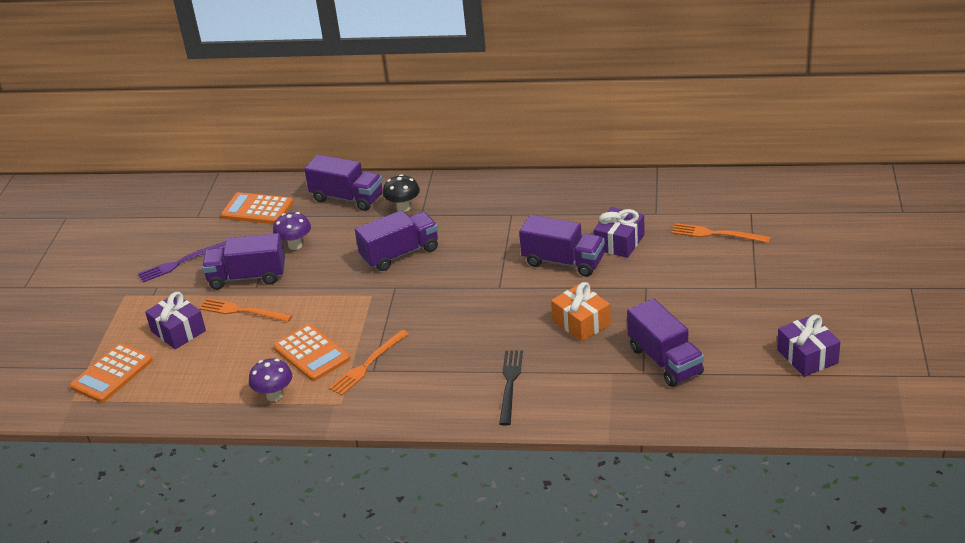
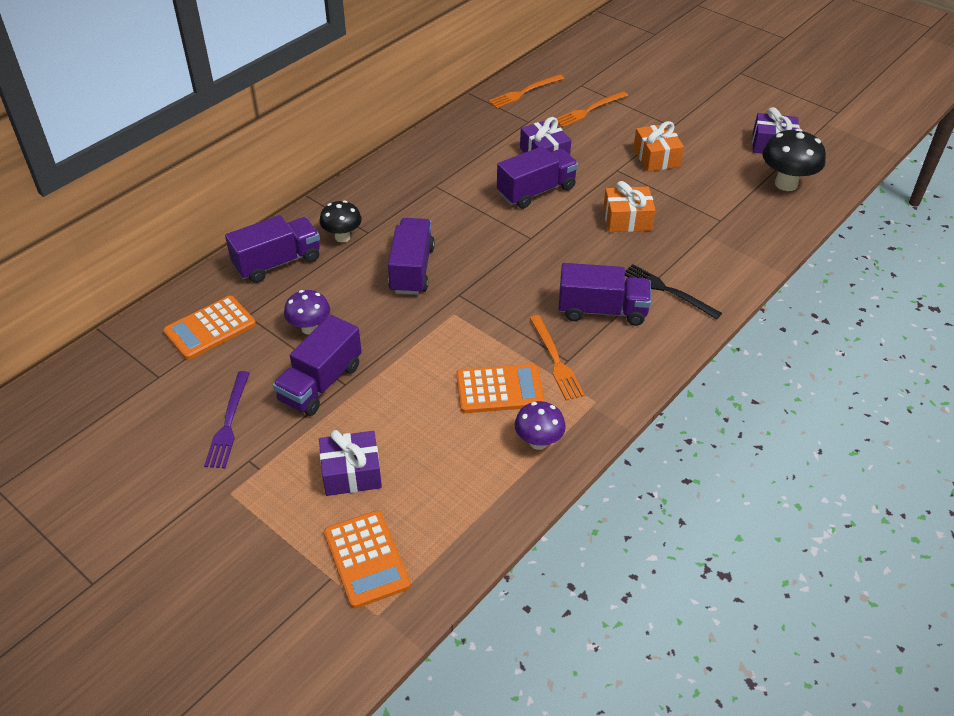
camera: 60 degrees left, 10 degrees up
(243, 311) = (375, 409): orange fork -> orange fork (524, 92)
(665, 361) = (716, 204): purple truck -> purple truck (602, 310)
(692, 299) = (656, 157): none -> orange gift
(751, 389) = (786, 184): none -> black mushroom

